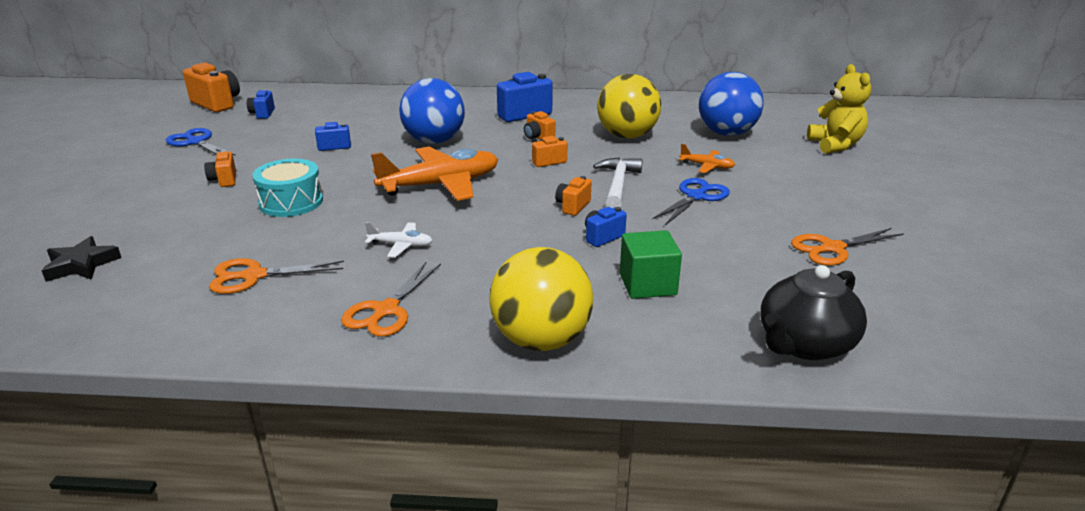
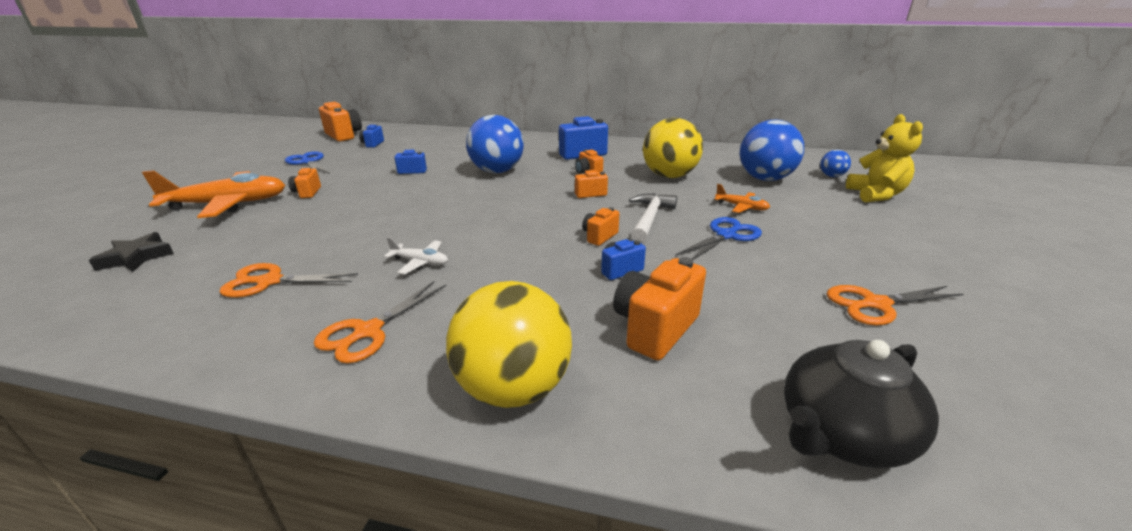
camera: 10 degrees right, 0 degrees up
(291, 202) = (348, 215): turquoise drum -> none
(440, 185) = (485, 208): orange plane -> orange plane (228, 204)
(647, 284) = (655, 328): green cube -> orange camera
(793, 126) = (831, 176): none -> blue ball

